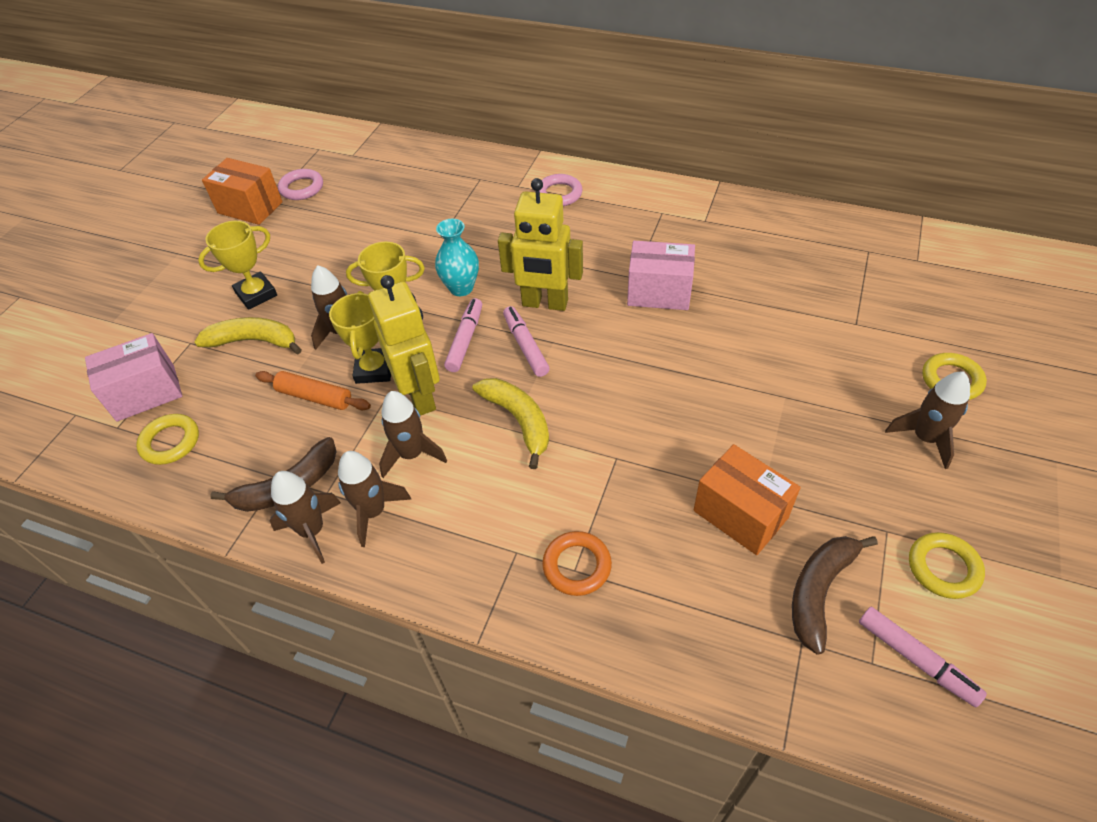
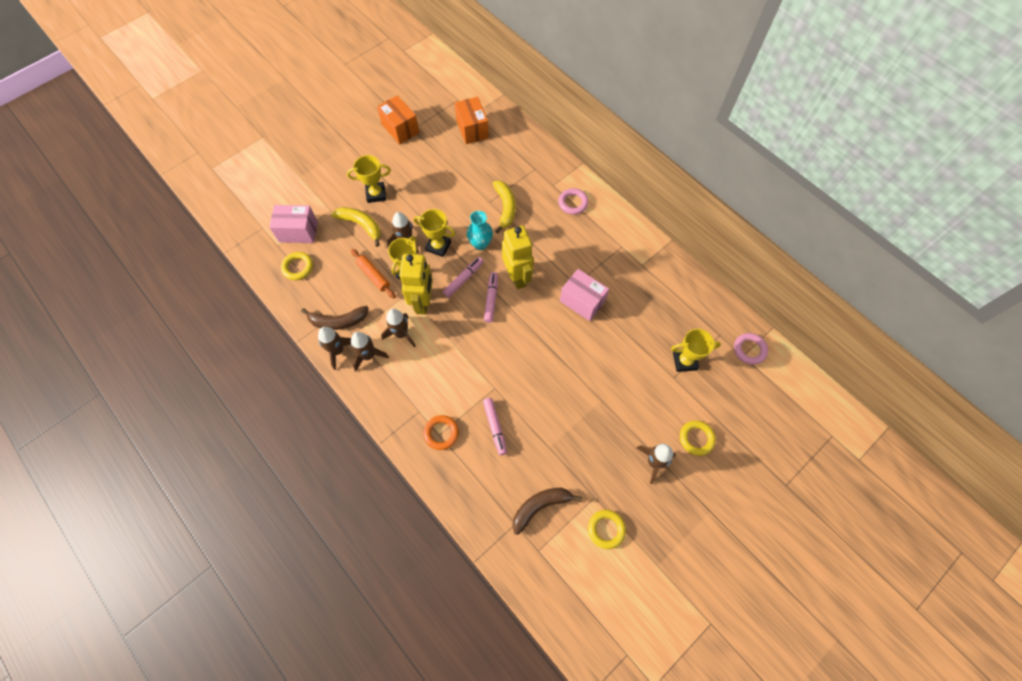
camera: 25 degrees right, 15 degrees up
(302, 188) = (434, 127): pink ring -> pink ring (749, 350)
(518, 420) = (461, 342): yellow banana -> yellow banana (505, 208)
(545, 303) = (517, 277): yellow robot -> yellow robot turned 150 degrees counterclockwise
(740, 514) = (532, 450): orange box -> orange box (472, 129)
(852, 298) = (685, 361): none -> yellow trophy
(916, 659) = (558, 560): pink marker -> pink marker (495, 427)

